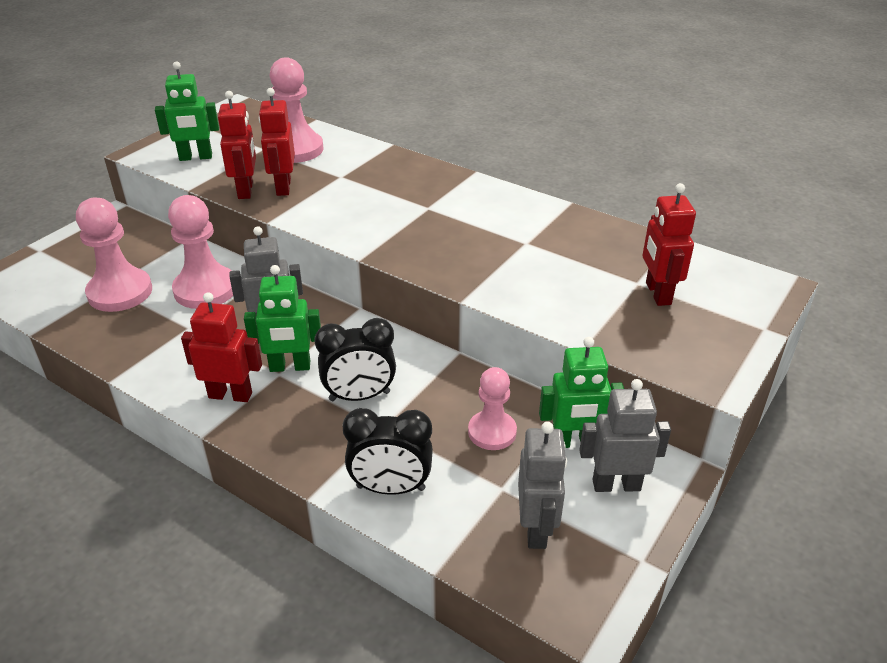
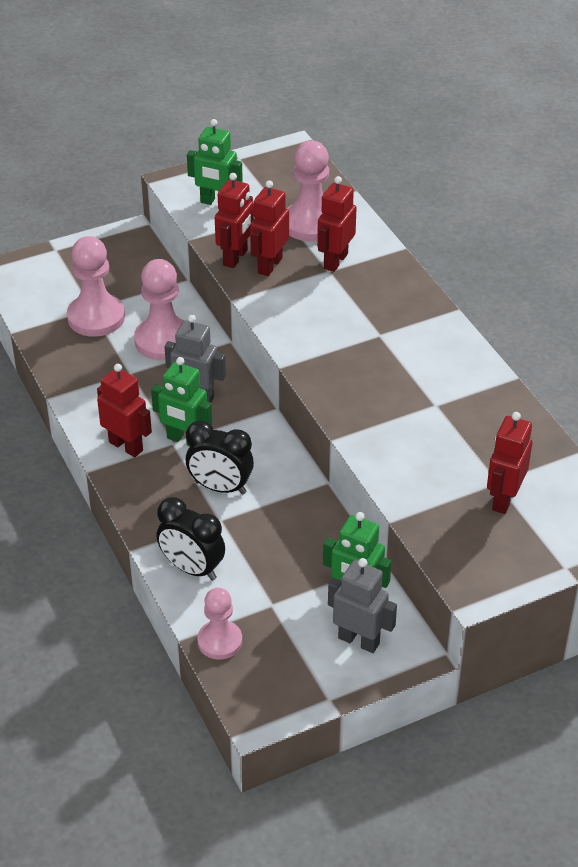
camera: 30 degrees right, 5 degrees up
(341, 168) = (335, 261): none -> red robot
(492, 432) = (299, 560): pink pawn -> pink pawn (220, 641)
(536, 529) = (272, 643): grey robot -> none

